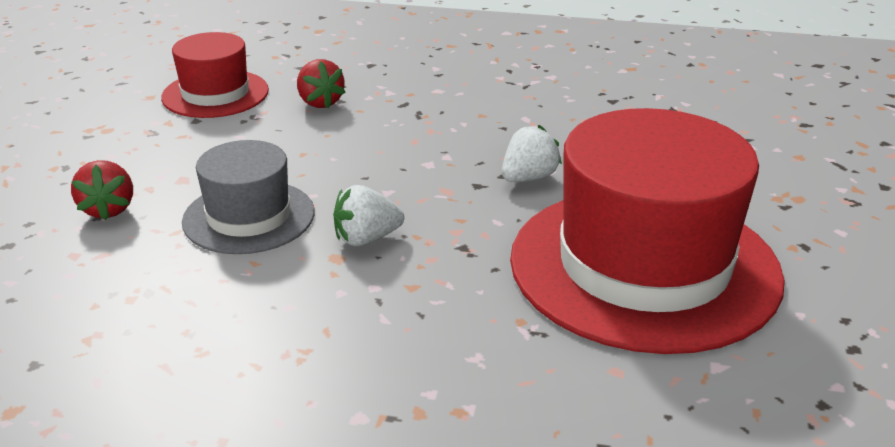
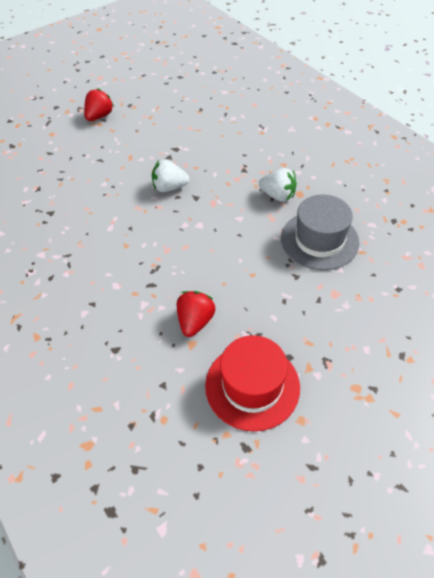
camera: 135 degrees left, 20 degrees up
(108, 209) = (390, 291): red strawberry -> red strawberry (99, 116)
(644, 266) = (193, 126): red hat -> none

